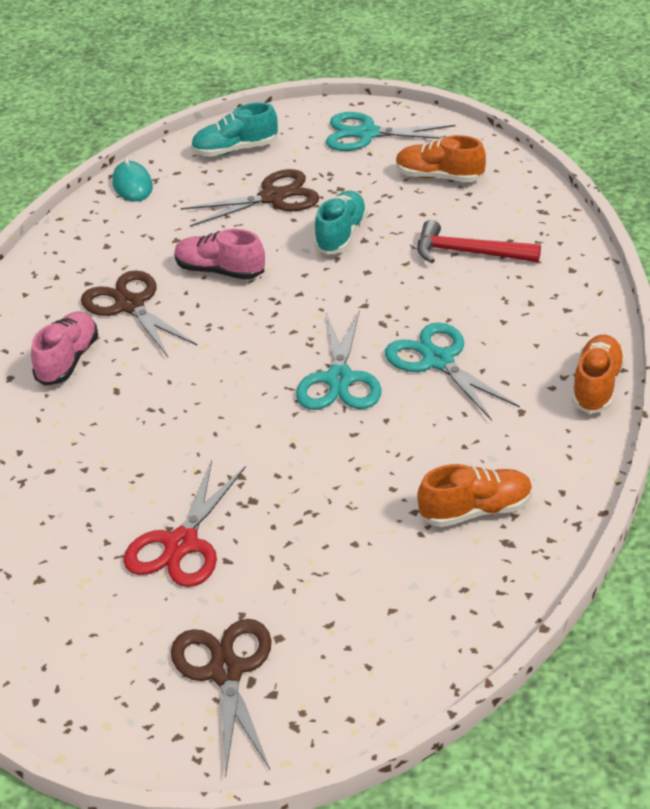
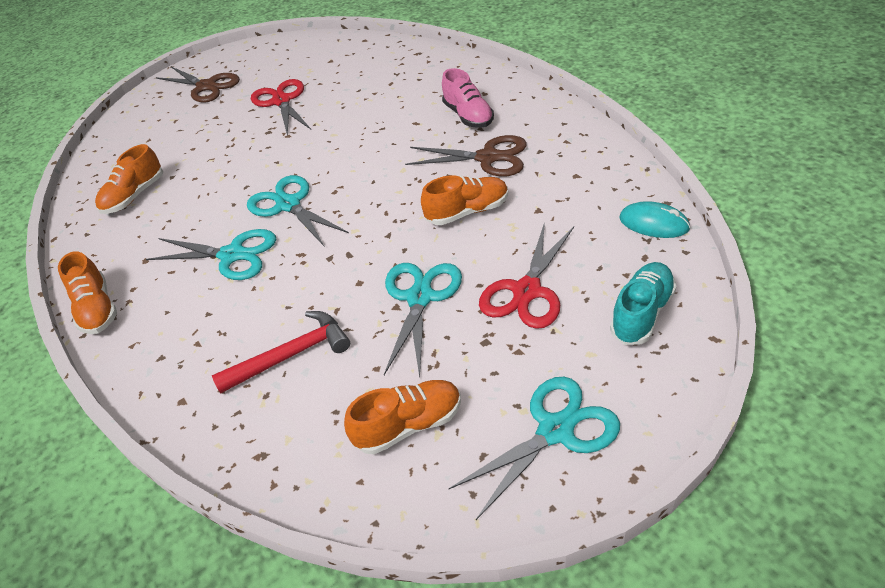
camera: 140 degrees right, 5 degrees up
(220, 271) = (467, 212): pink shoe -> orange shoe
(273, 197) = (527, 291): brown scissors -> red scissors
(341, 235) = (420, 298): turquoise shoe -> turquoise scissors

